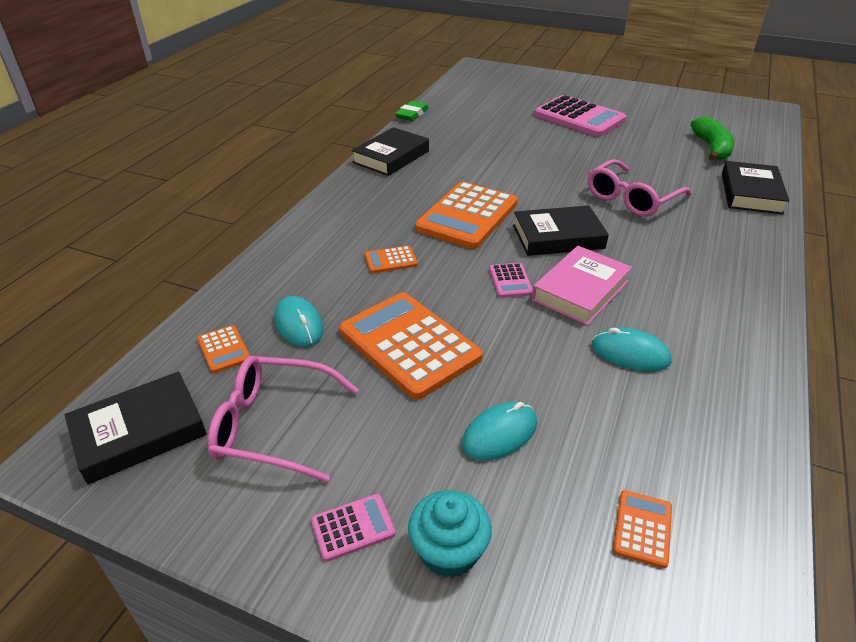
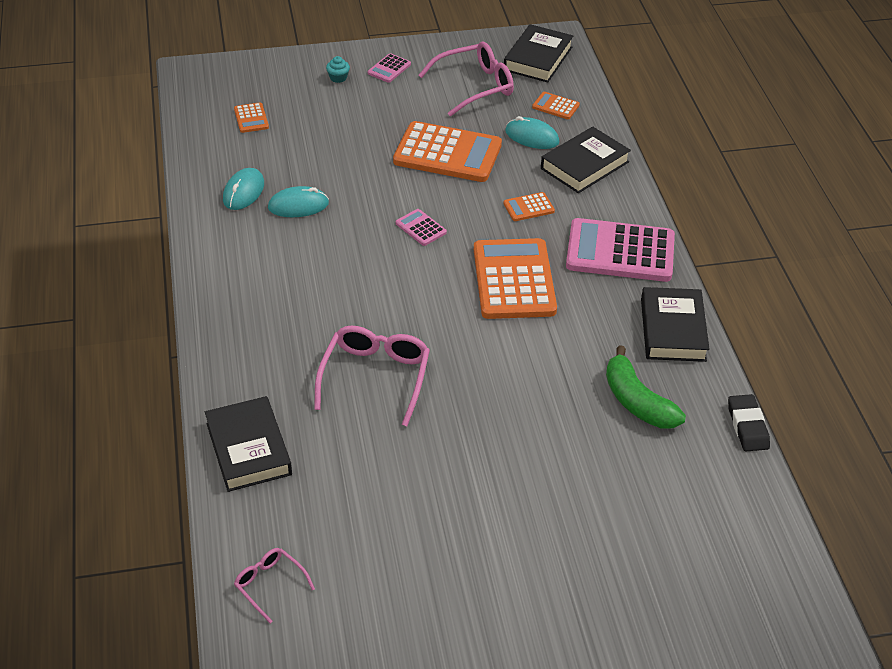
camera: 145 degrees right, 5 degrees up
(390, 260) = (528, 207): orange calculator -> orange calculator turned 150 degrees counterclockwise
(412, 114) = (747, 426): green eraser -> black eraser
(448, 551) = (338, 78): turquoise cupcake -> turquoise cupcake, size x0.56
(499, 434) = (350, 129): turquoise mouse -> turquoise mouse (243, 192)
(558, 237) = (414, 290): black book -> black book (584, 165)
(579, 117) = (534, 531): pink calculator -> pink calculator (620, 251)
(580, 290) = (361, 242): pink book -> none
(711, 148) = (320, 535): green banana -> green banana (637, 401)
(752, 141) = (269, 585): none -> pink glasses

